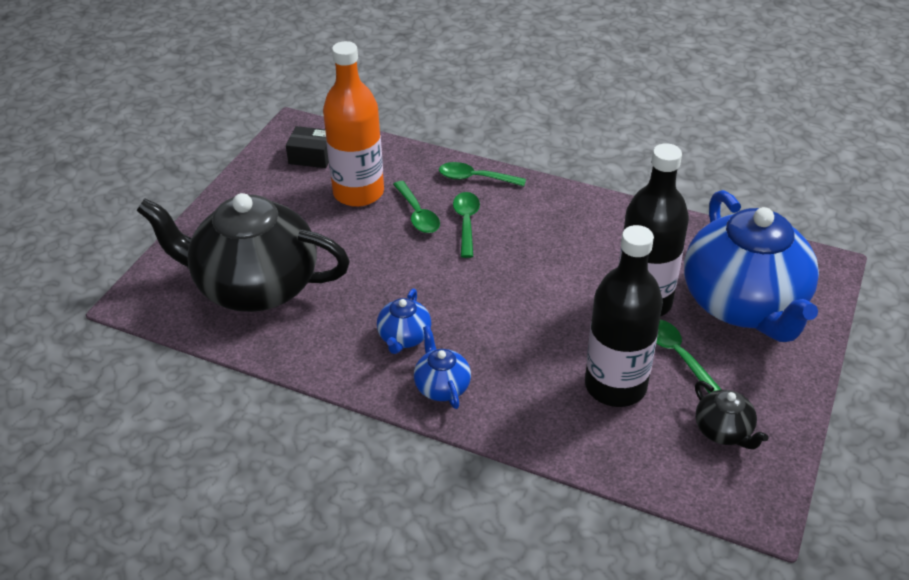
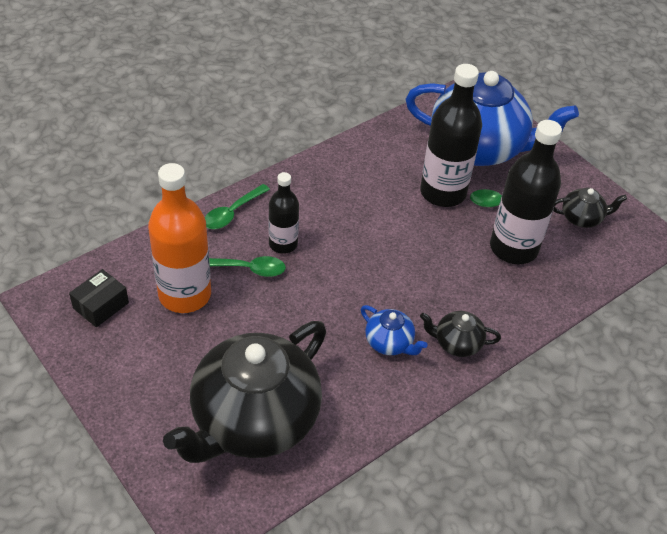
camera: 65 degrees left, 5 degrees up
(442, 386) = (457, 343): blue teapot -> black teapot
(466, 222) = (283, 244): green spoon -> black bottle

